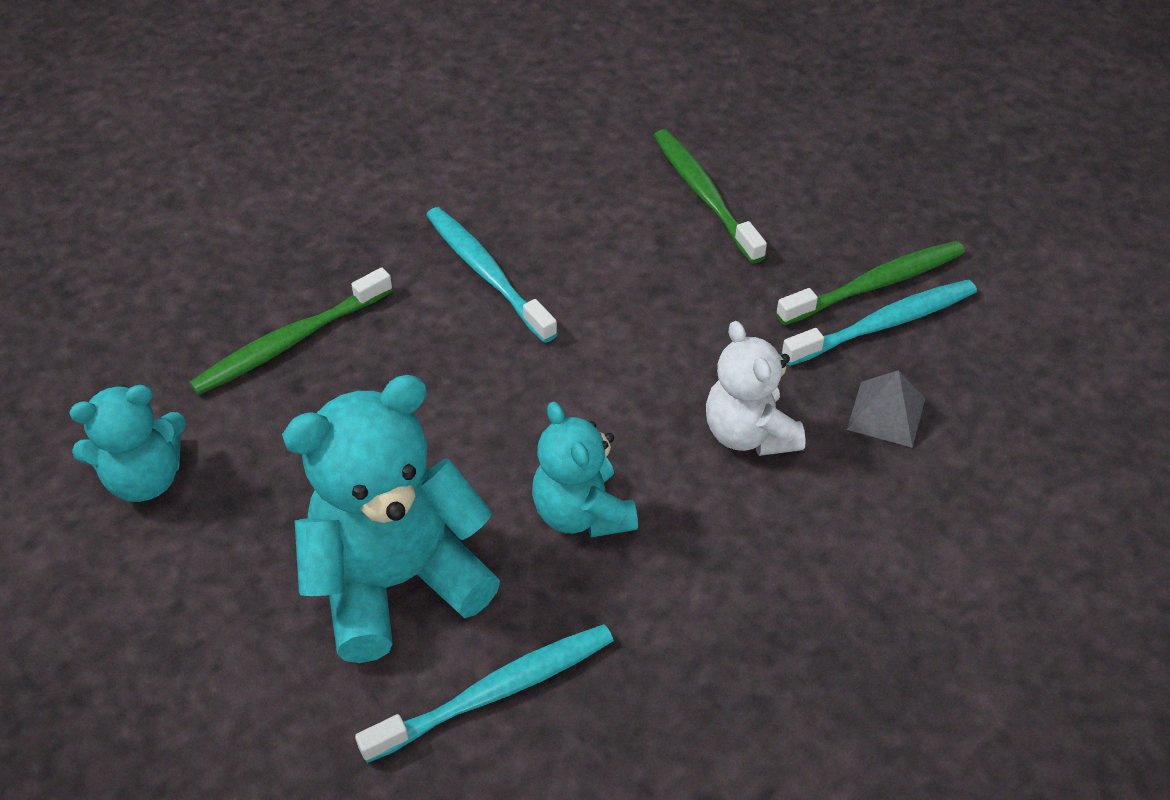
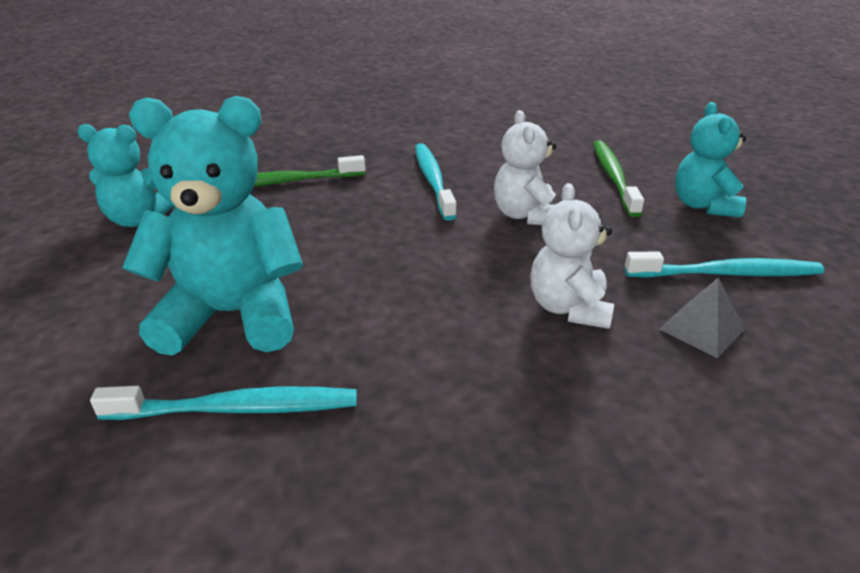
camera: 25 degrees right, 15 degrees down
(582, 512) = (399, 317): turquoise teddy bear -> turquoise teddy bear (703, 205)
(634, 301) = (525, 215): none -> white teddy bear
(874, 285) = (728, 250): green toothbrush -> none

